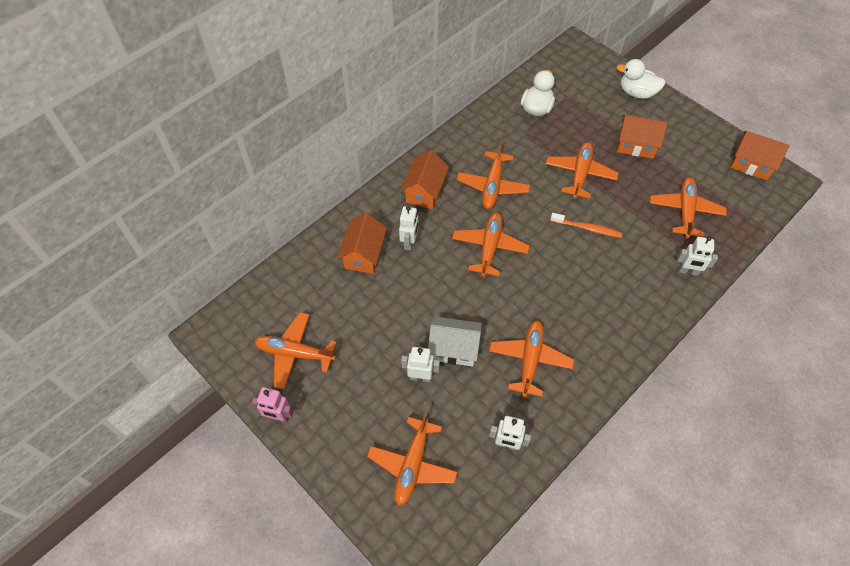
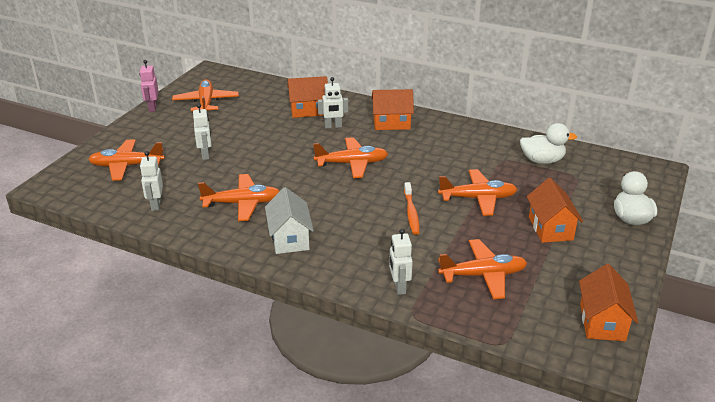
camera: 70 degrees right, 25 degrees down
(453, 349) = (238, 165): white house -> white house (289, 238)
(492, 186) = (423, 153): orange plane -> none

